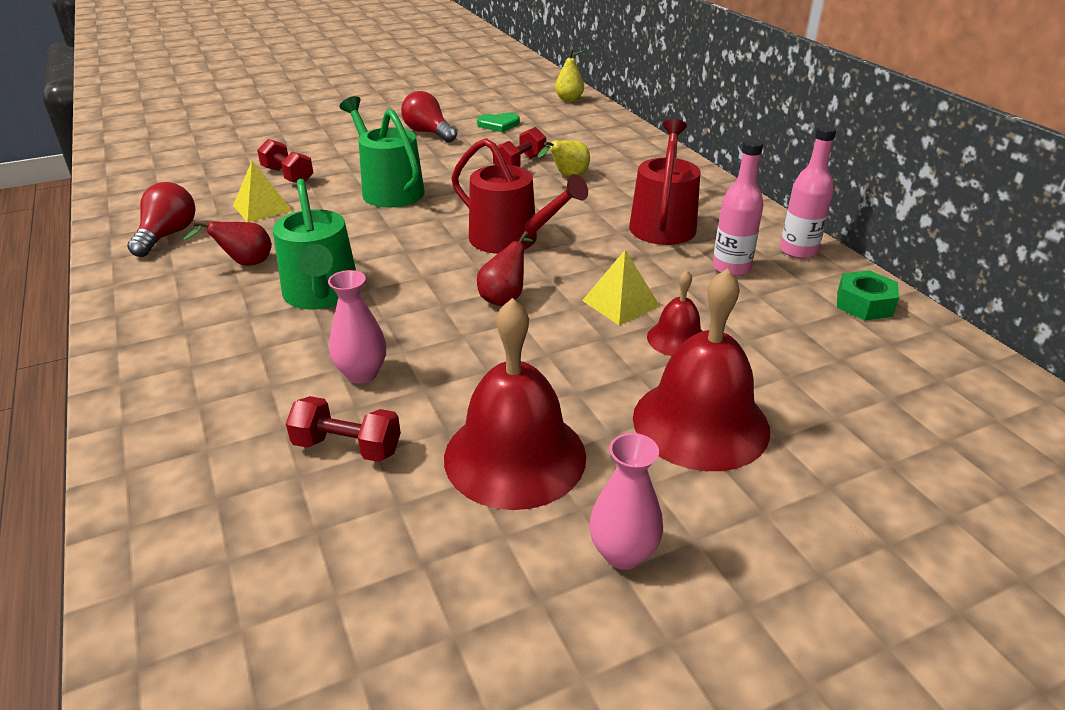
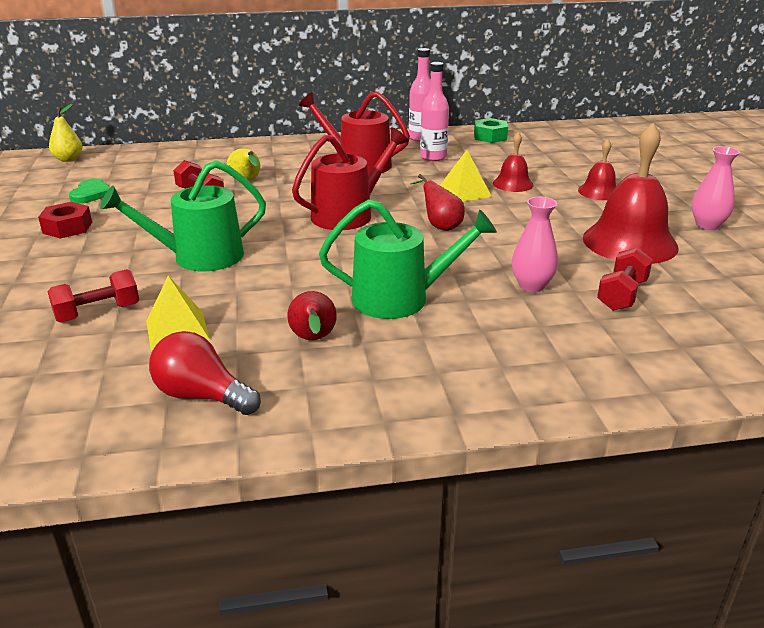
camera: 75 degrees left, 5 degrees down
(428, 133) = (67, 227): red light bulb -> red nut
(700, 423) = (599, 192): red bell -> red bell, size x0.51

